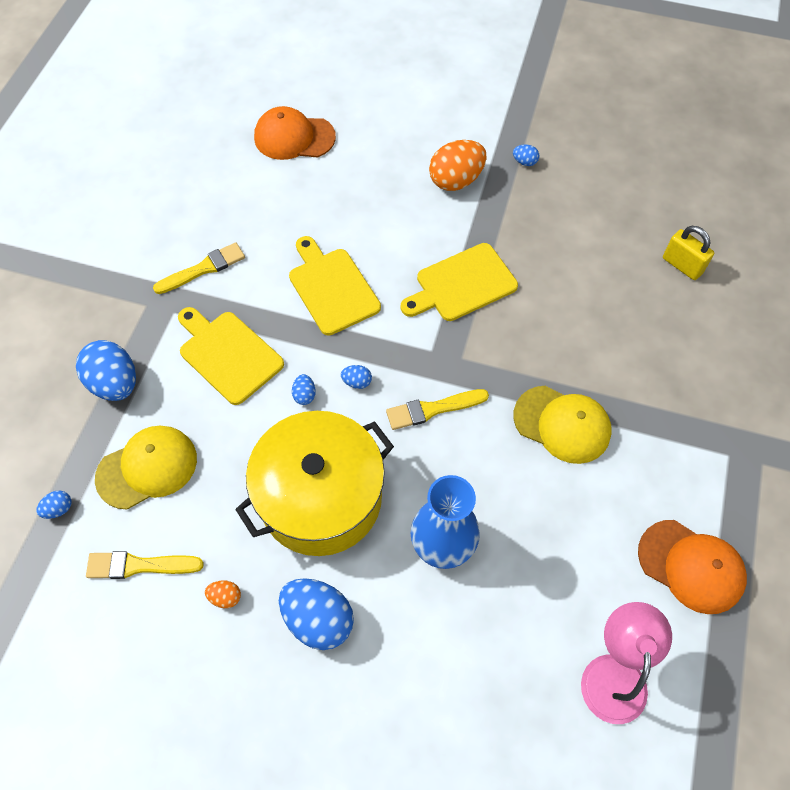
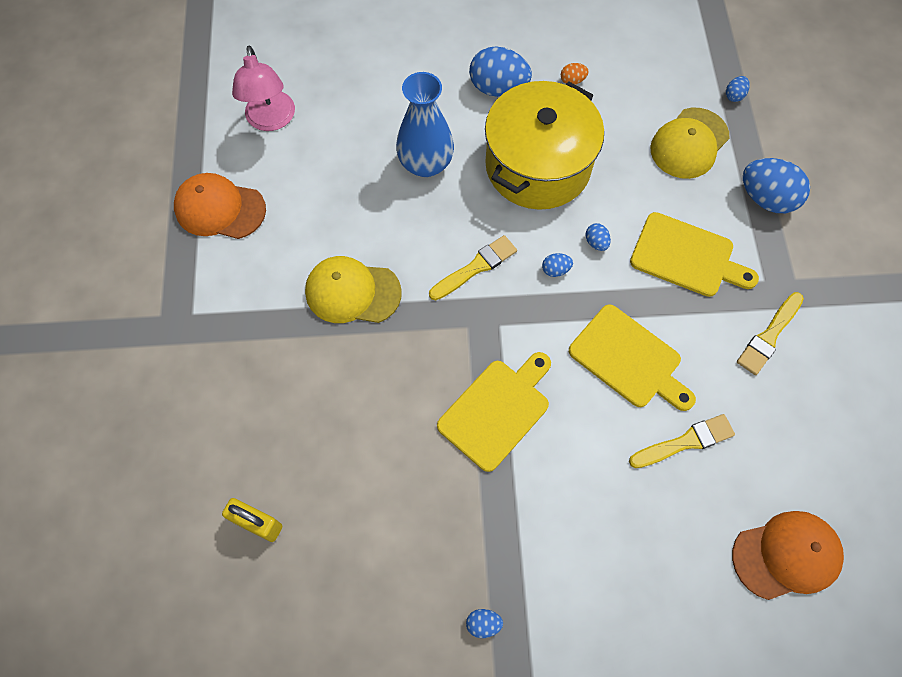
camera: 160 degrees right, 5 degrees up
(139, 565) = (647, 80): yellow brush -> yellow brush (685, 442)
(456, 180) = (558, 558): orange egg -> none

